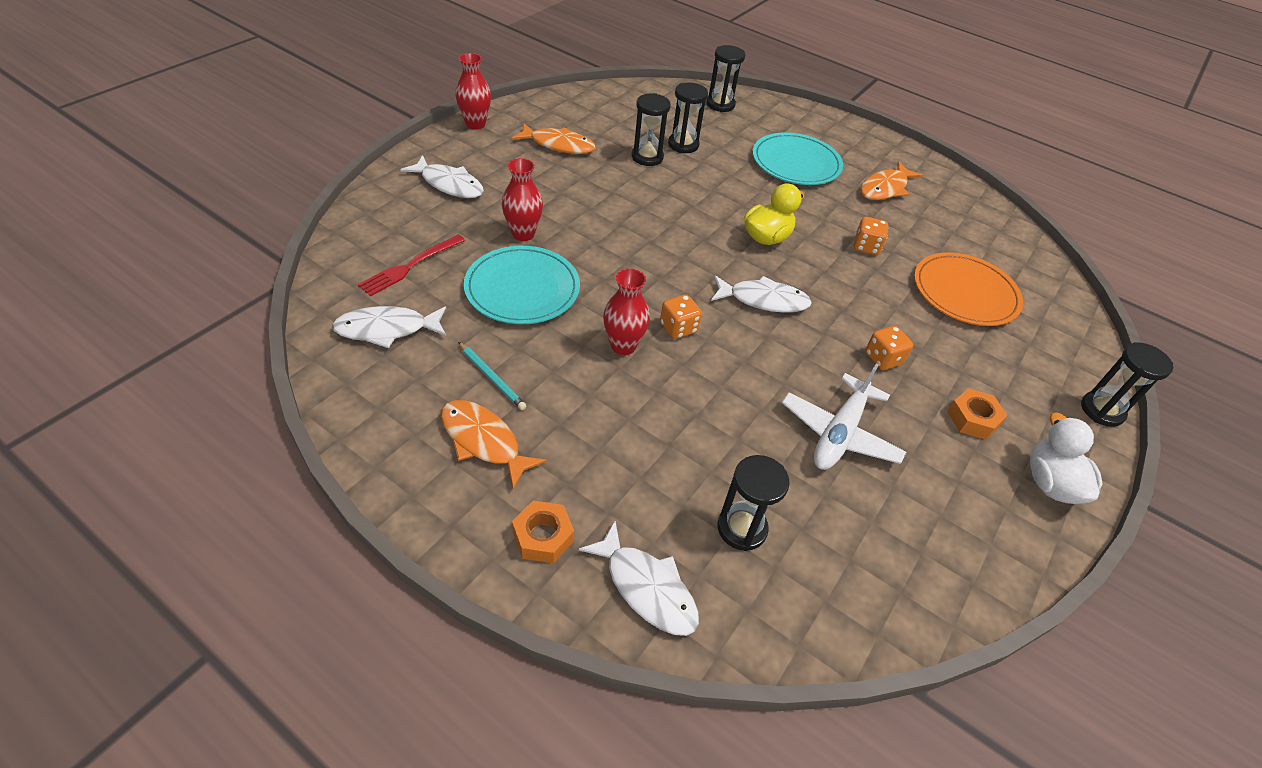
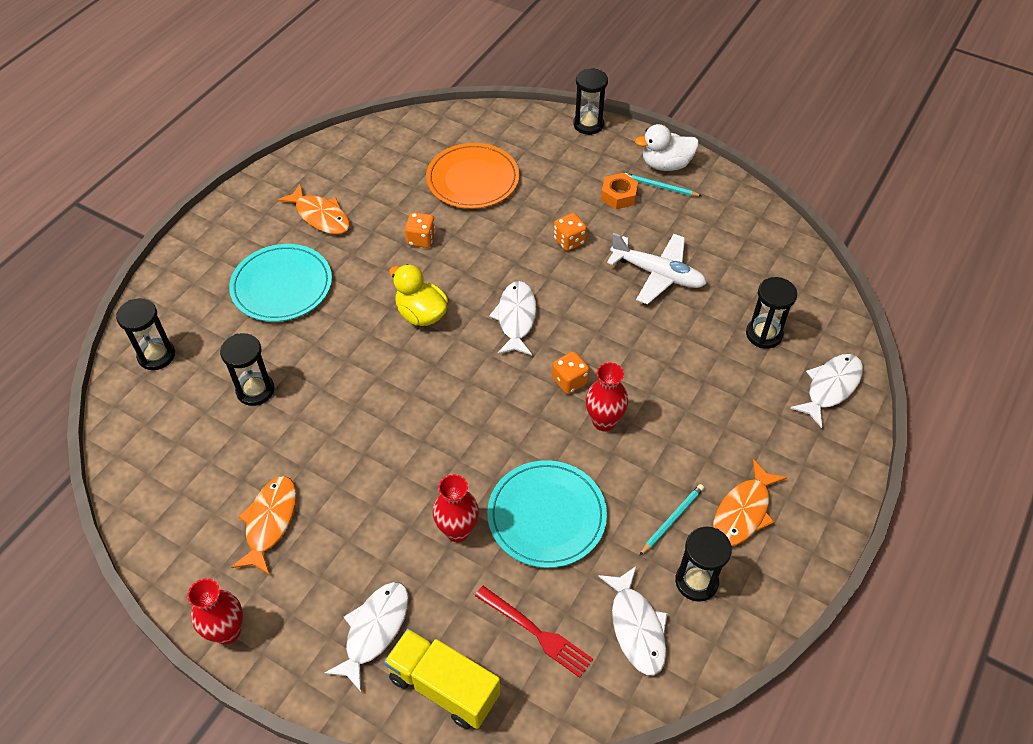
camera: 90 degrees left, 5 degrees up
(387, 212) = (444, 687): none -> yellow truck
(543, 536) = (815, 454): orange nut -> none
(647, 157) = (287, 425): black hourglass -> black hourglass (696, 581)
(1002, 467) = (660, 187): none -> turquoise pencil

